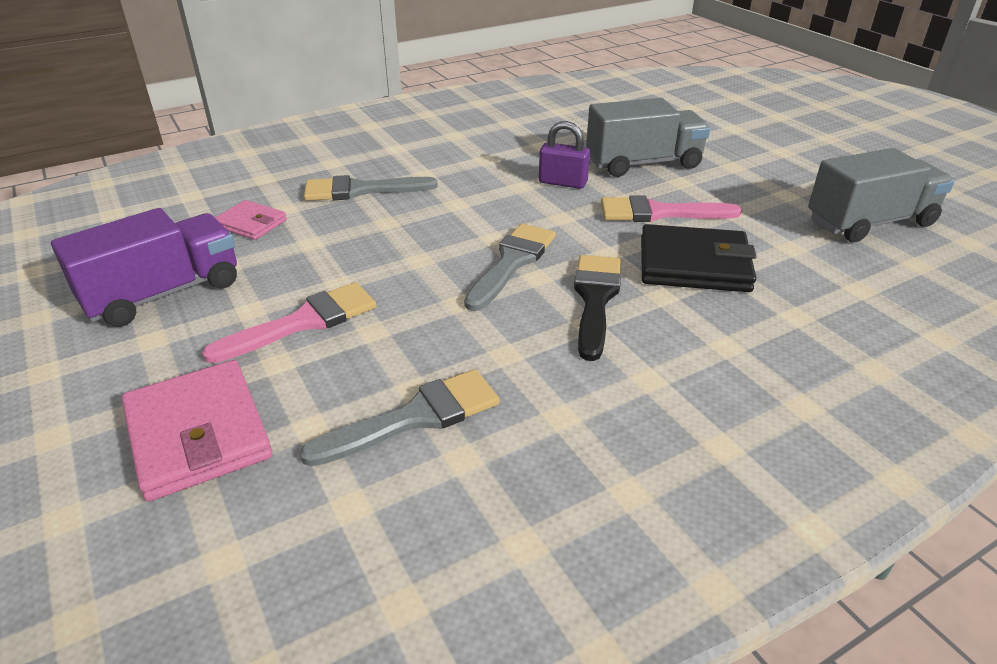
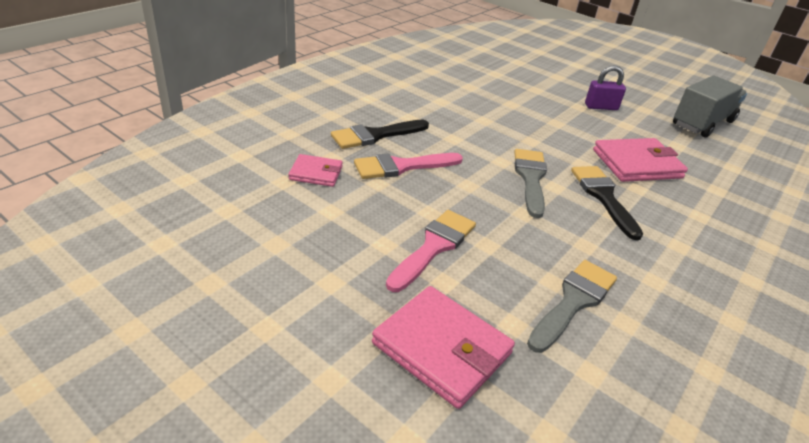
camera: 25 degrees left, 0 degrees up
(163, 293) = (303, 243): purple truck -> none
(361, 190) = (375, 135): grey brush -> black brush
(562, 182) = (509, 114): purple padlock -> purple padlock (601, 107)
(643, 163) = (546, 95): grey truck -> none
(659, 213) = (586, 130): pink brush -> pink brush (402, 166)
(694, 264) = (636, 164): black wallet -> pink wallet

